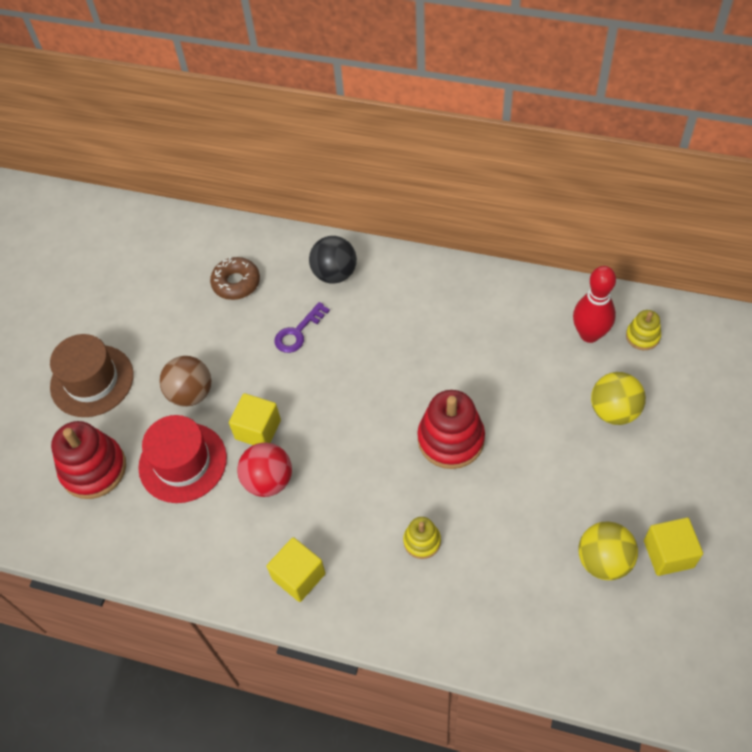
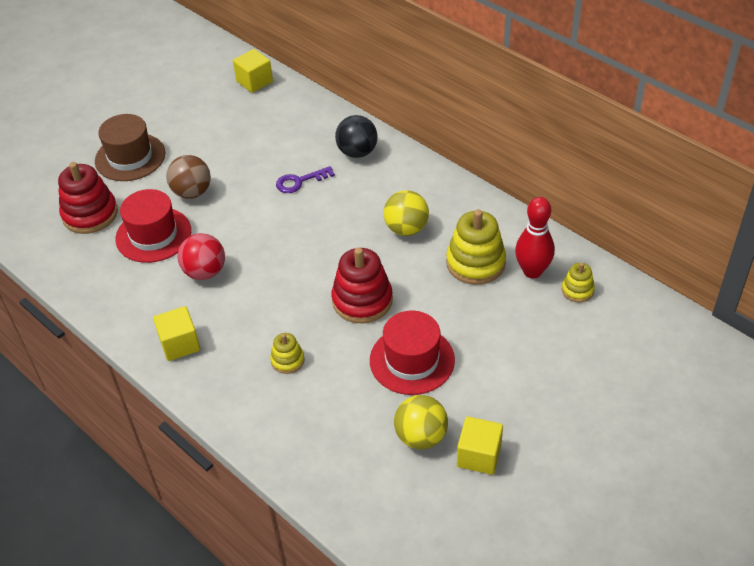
camera: 25 degrees right, 10 degrees down
(236, 283) = (278, 131): brown donut -> none
(258, 429) = (222, 235): yellow cube -> yellow cube (254, 81)
(531, 349) = (475, 263): none -> yellow stacking toy
(541, 482) = (412, 360): none -> red hat
(614, 411) = (511, 334): yellow ball -> yellow ball (406, 229)

